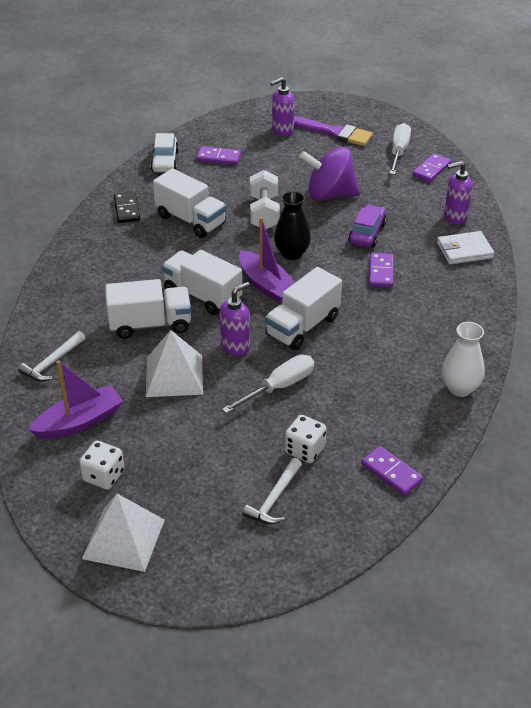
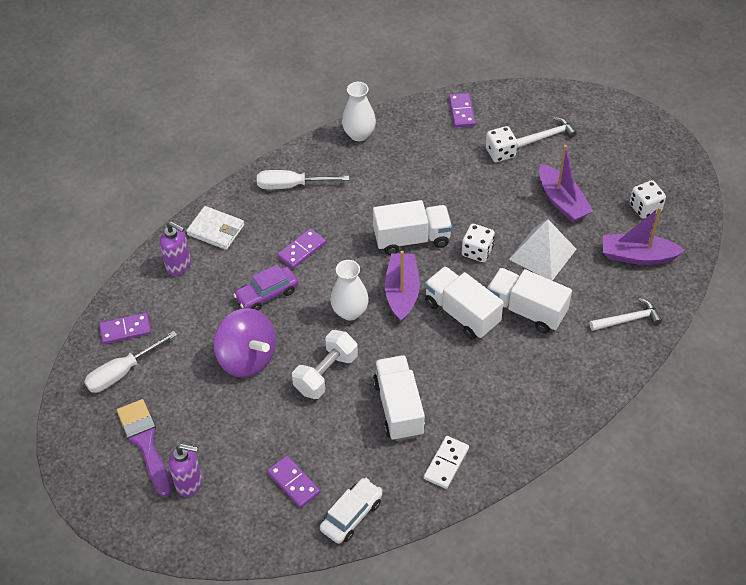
camera: 140 degrees left, 10 degrees up
(124, 539) = (657, 163): white pyramid -> none
(126, 209) = (446, 463): black domino -> white domino
(196, 434) = (562, 201): none -> purple boat
(202, 295) = (462, 313): white truck -> white truck turned 150 degrees clockwise
(236, 346) = (477, 251): purple soap dispenser -> white dice
(279, 387) = (476, 202): white screwdriver -> white screwdriver (291, 185)
(292, 253) = (350, 312): black vase -> white vase

